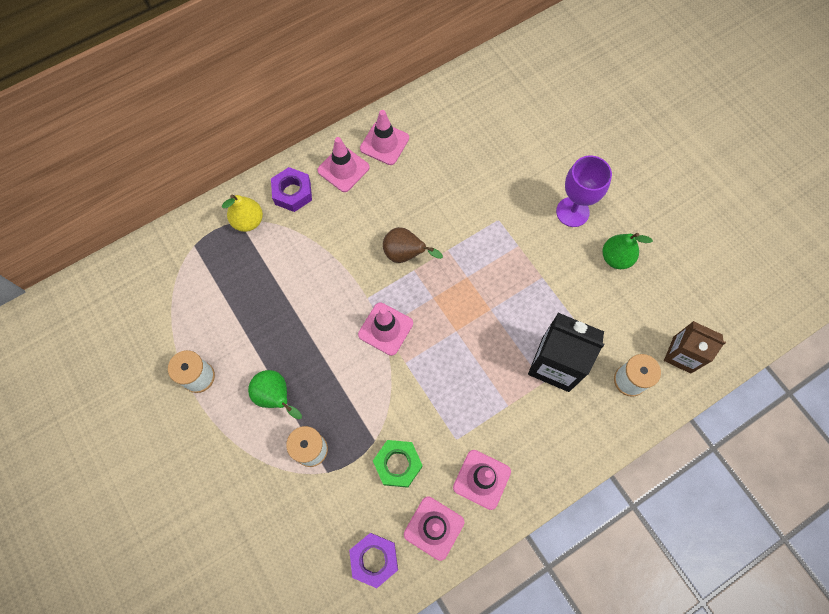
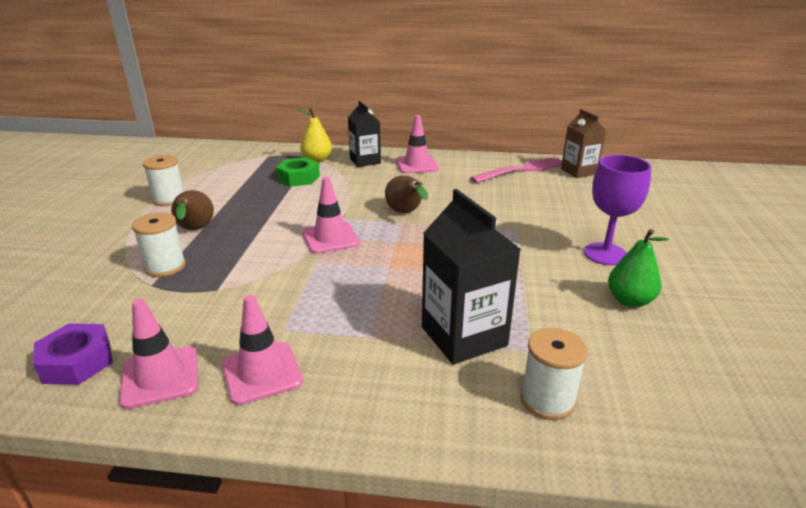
camera: 40 degrees right, 40 degrees down
(276, 397) = (195, 230): green pear -> brown pear
(292, 193) = (365, 161): purple nut -> black carton
(384, 143) = (465, 166): pink traffic cone -> none
(398, 464) = (209, 314): green nut -> green nut (298, 178)
(434, 118) = (522, 170): none -> pink fork
(682, 354) = (656, 419): brown carton -> brown carton (579, 171)

